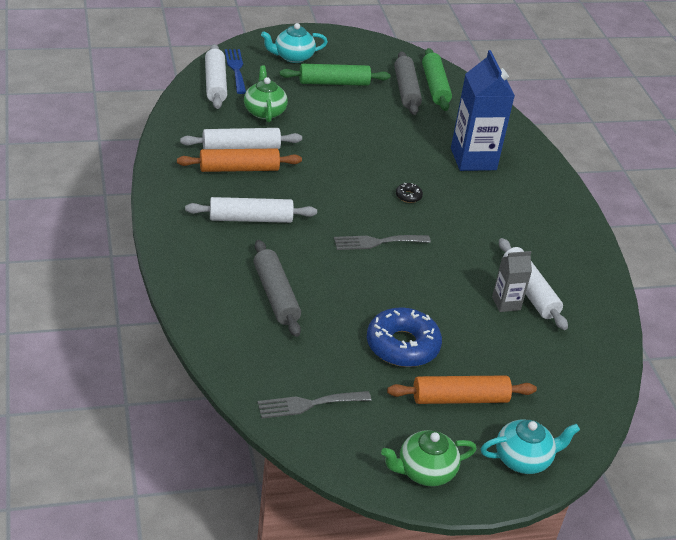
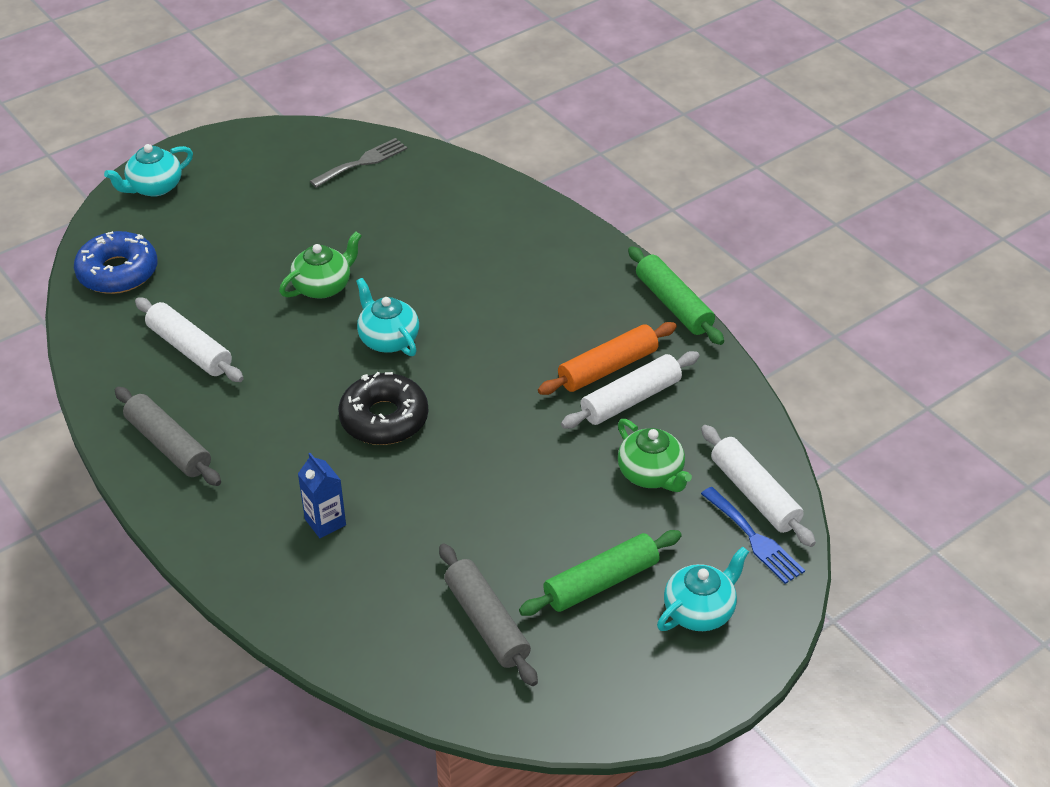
camera: 160 degrees right, 5 degrees up
(250, 219) = (543, 309): white rolling pin -> none
(275, 295) = (456, 239): grey rolling pin -> grey rolling pin (169, 445)
(377, 242) = (388, 339): grey fork -> turquoise teapot
(402, 345) = (304, 240): blue donut -> blue donut (118, 272)
(408, 196) = (384, 418): black donut -> black donut, size x2.38
(425, 471) = (238, 150): green teapot -> green teapot (323, 286)
(435, 87) = (446, 655): green rolling pin -> green rolling pin (673, 304)
(460, 398) = (229, 214): orange rolling pin -> none
(473, 159) = (325, 522): blue carton -> blue carton, size x0.51
(506, 303) = (212, 324): grey carton -> none

